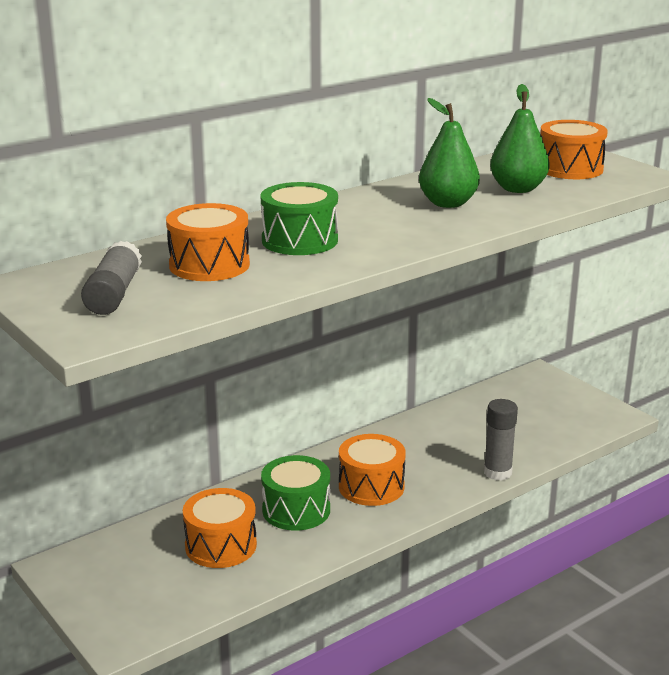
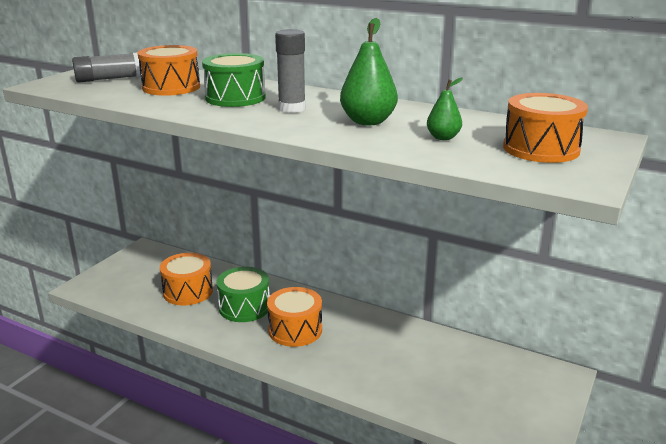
camera: 65 degrees right, 0 degrees up
(497, 472) = (362, 388): grey glue stick -> grey glue stick (292, 108)
(518, 189) = (443, 137): green pear -> green pear, size x0.58

